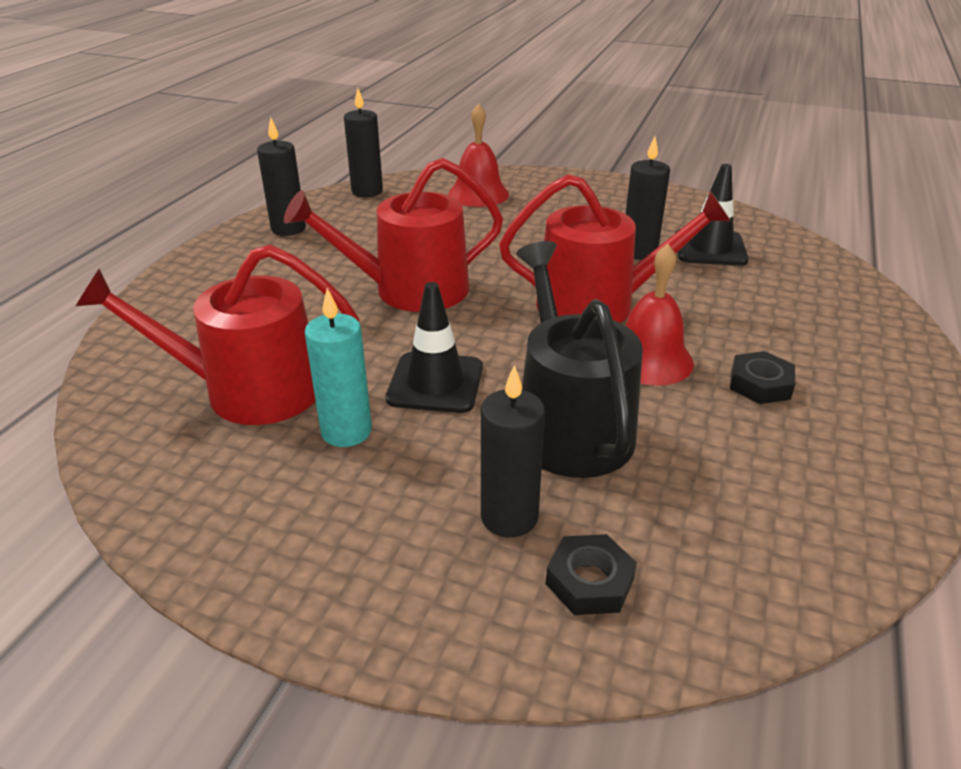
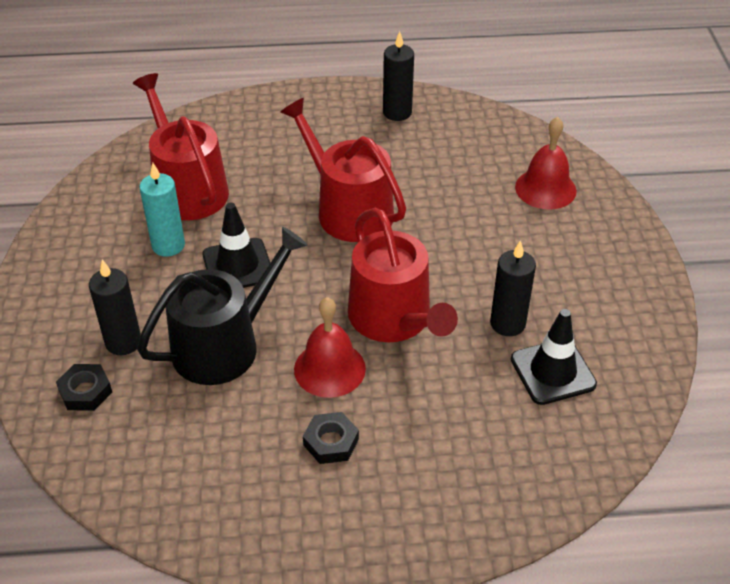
camera: 65 degrees right, 10 degrees up
(367, 191) = (495, 124): black candle -> none

